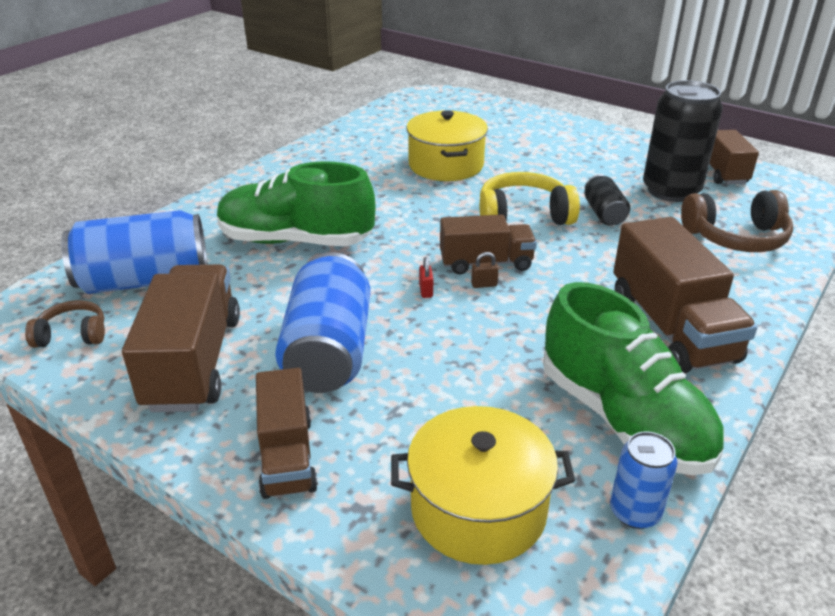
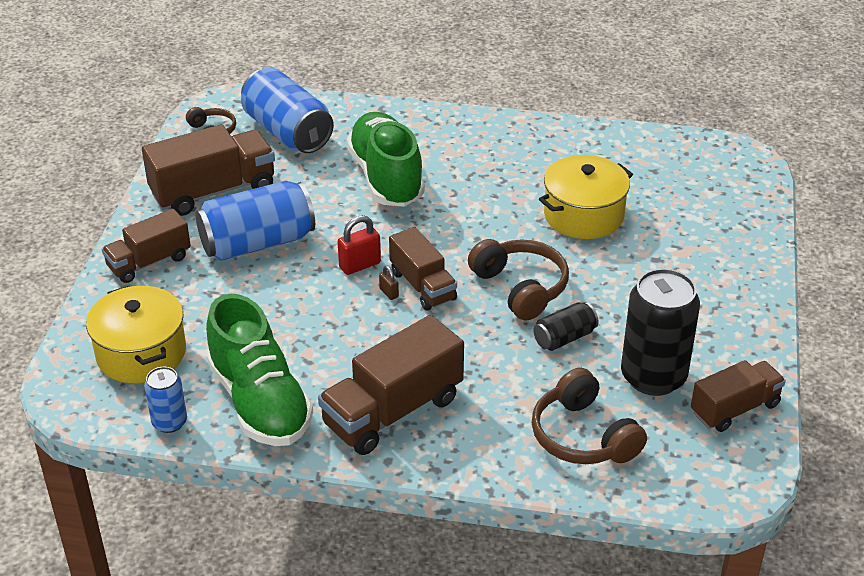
camera: 65 degrees right, 5 degrees up
(426, 291) = (360, 265): red padlock -> red padlock, size x1.85
(523, 215) = (520, 287): yellow headphones -> brown headphones
(623, 418) = (260, 402): green shoe -> green shoe turned 60 degrees counterclockwise

